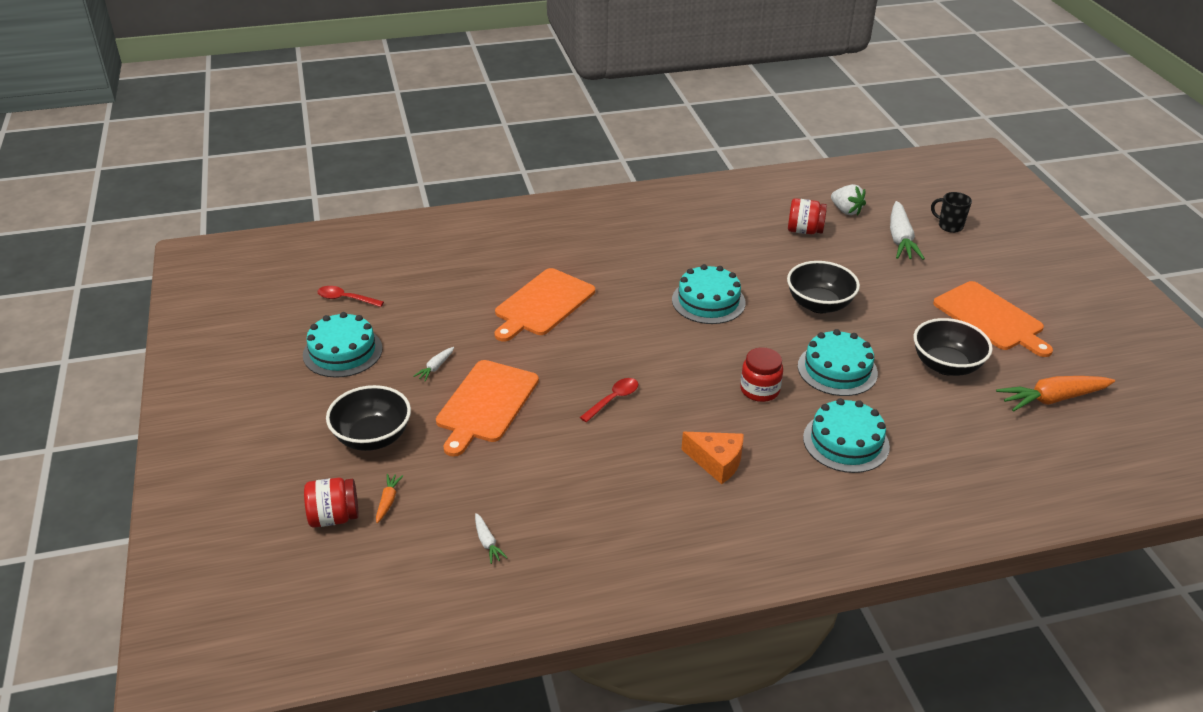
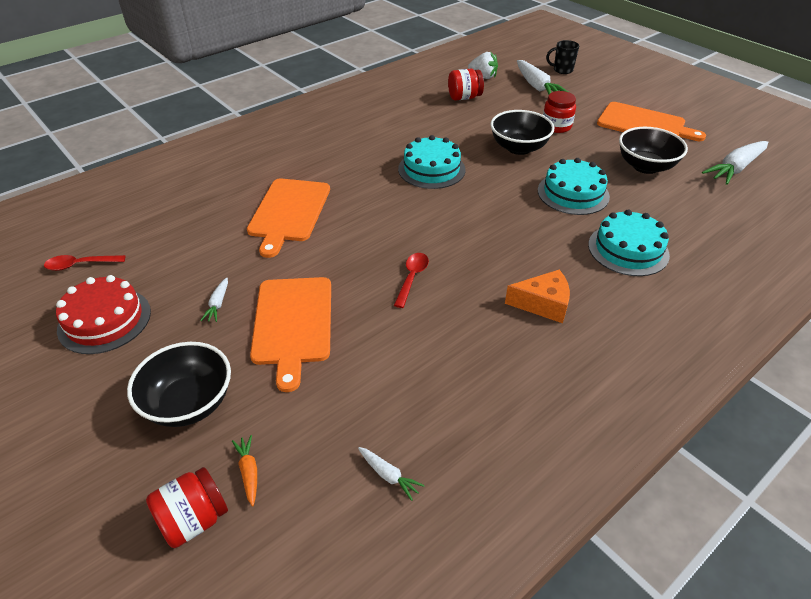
camera: 25 degrees left, 5 degrees up
(342, 351) = (104, 320): turquoise cake -> red cake
(759, 390) = (528, 229): red jar -> red jar (556, 126)
(1053, 399) = (735, 168): orange carrot -> white carrot

